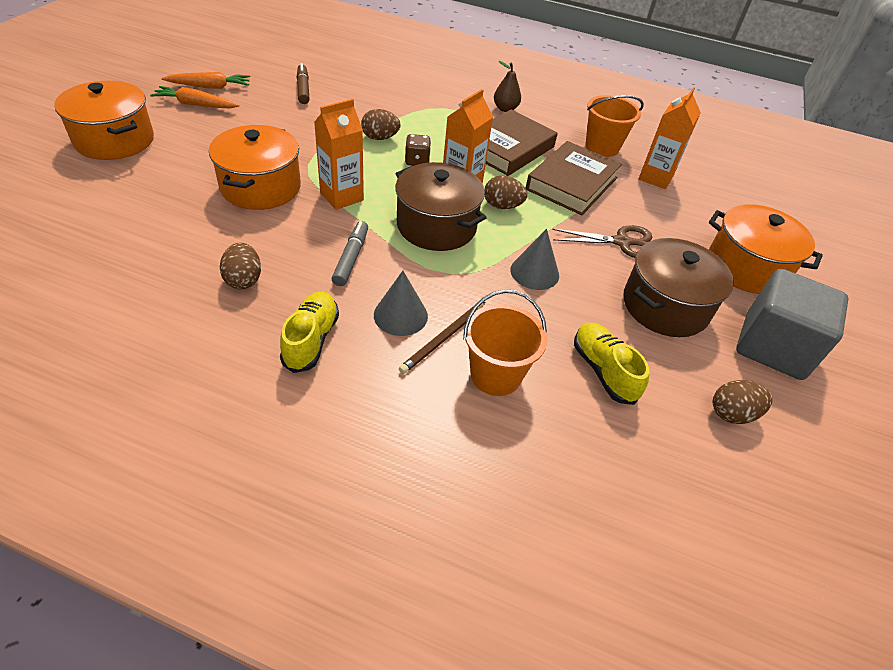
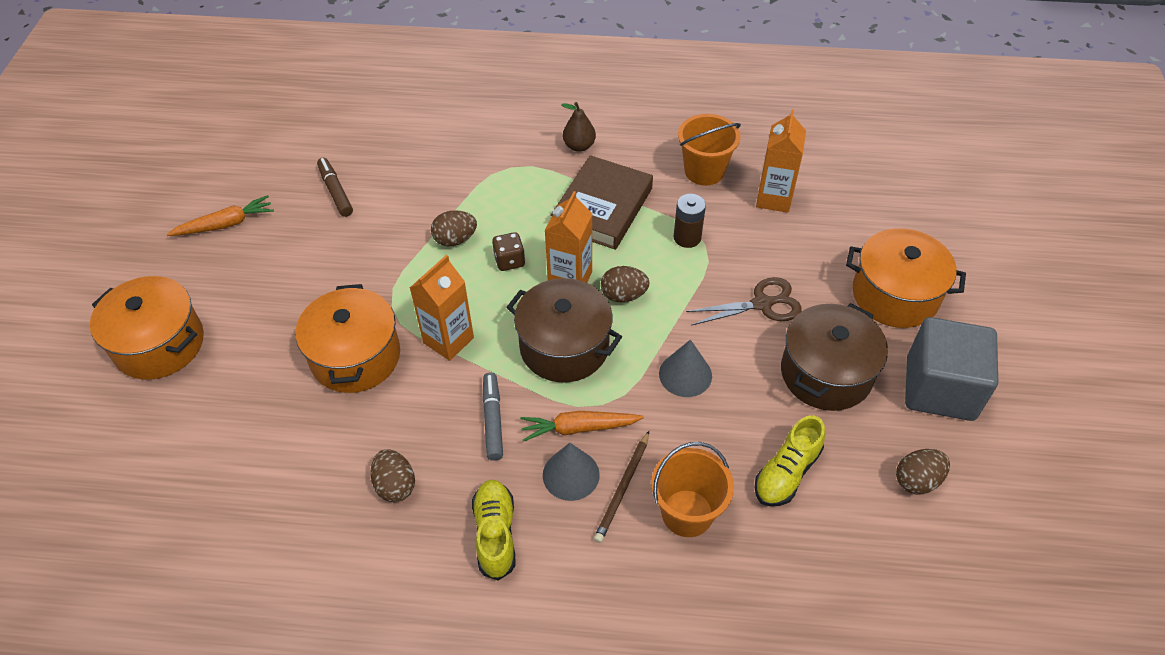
camera: 10 degrees left, 5 degrees up
(196, 105) = (223, 258): orange carrot -> orange carrot (579, 428)
(572, 183) = (687, 237): brown book -> brown battery
(603, 370) = (787, 473): yellow shoe -> yellow shoe turned 105 degrees counterclockwise

